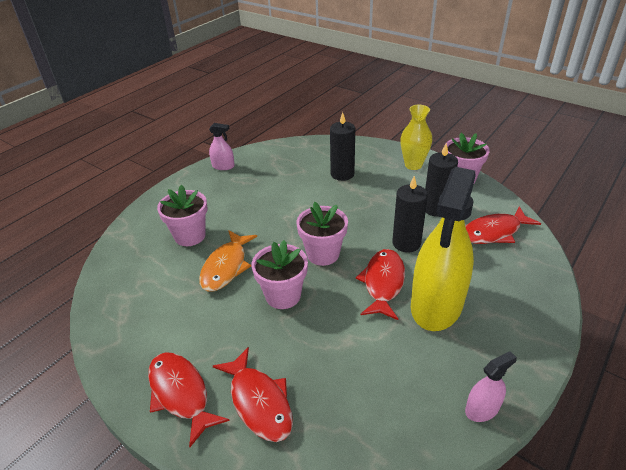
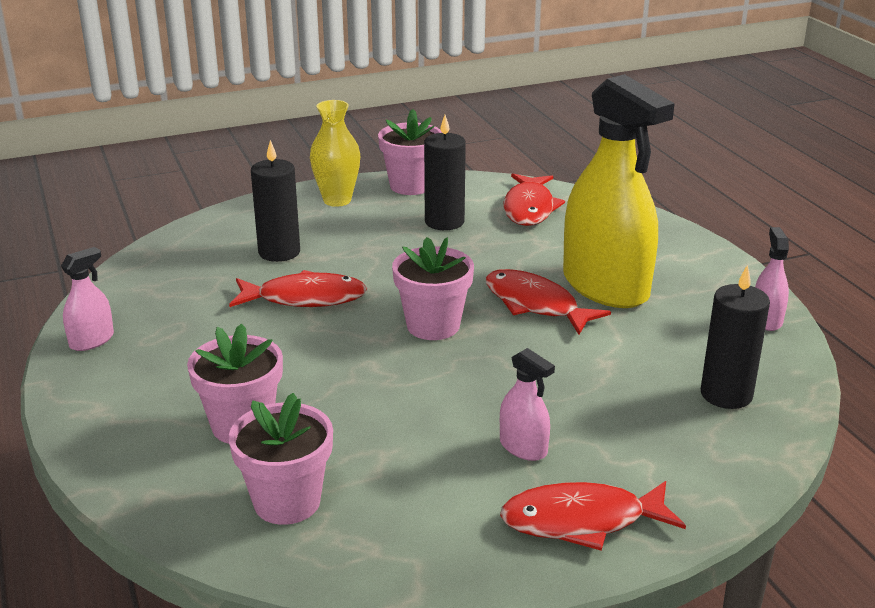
camera: 60 degrees left, 10 degrees down
(226, 267) = (364, 412): orange fish -> none
(234, 340) = (523, 447): none -> pink spray bottle
(259, 402) = (648, 458): red fish -> red fish (305, 298)
(283, 295) = (479, 382): pink flower pot -> pink flower pot (287, 502)
(406, 243) = (483, 264): black candle -> black candle (726, 394)

